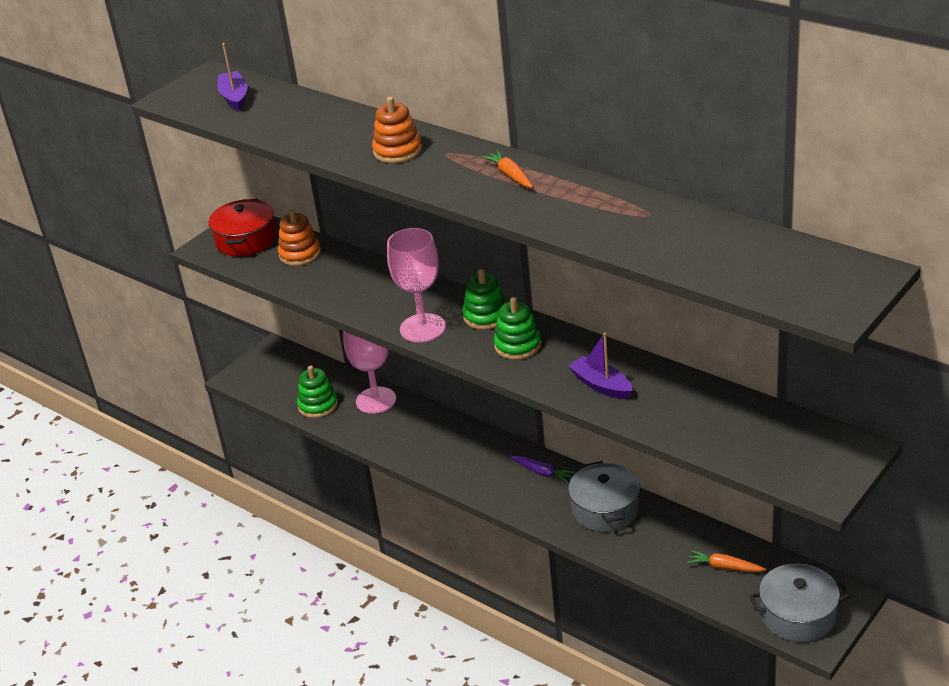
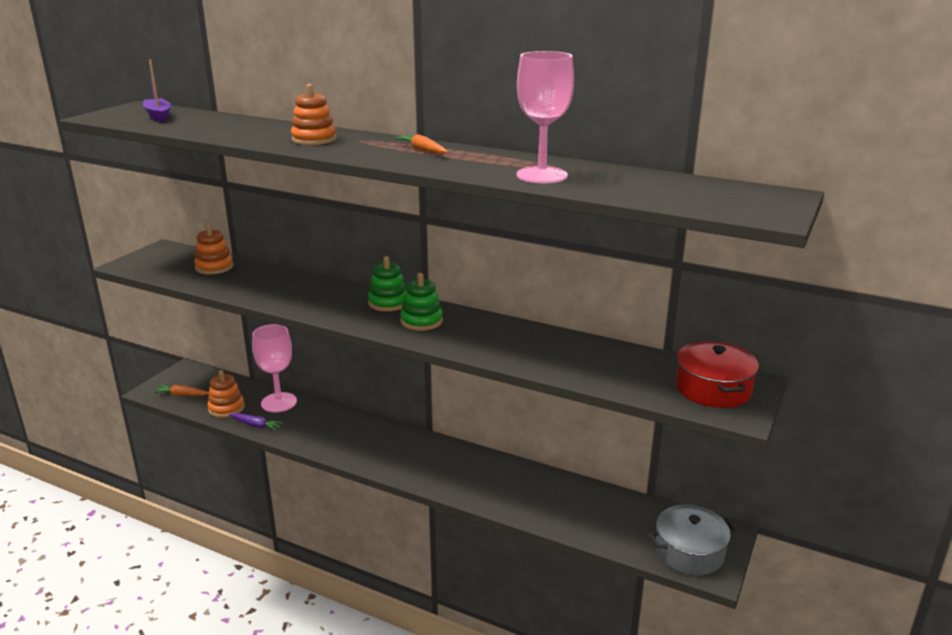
camera: 15 degrees left, 10 degrees down
(246, 240) = (165, 259): red pot -> red pot (713, 389)
(318, 405) = (226, 408): green stacking toy -> orange stacking toy
(422, 328) = (332, 312): pink goblet -> pink goblet (541, 175)
(542, 472) = (434, 450): purple carrot -> purple carrot (256, 425)
(601, 385) = (505, 346): purple boat -> none
(605, 509) = (495, 475): grey pot -> none
(724, 567) = (612, 516): orange carrot -> orange carrot (182, 395)

